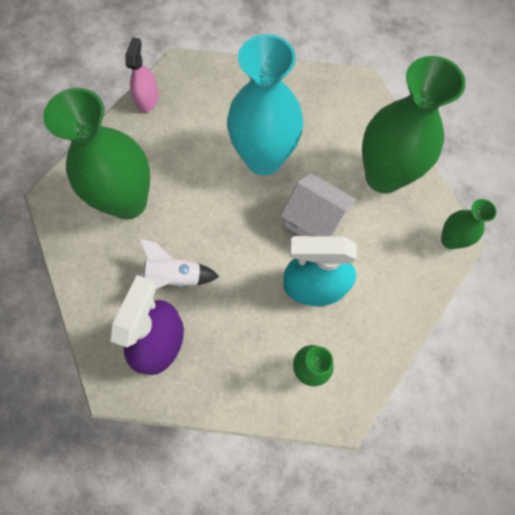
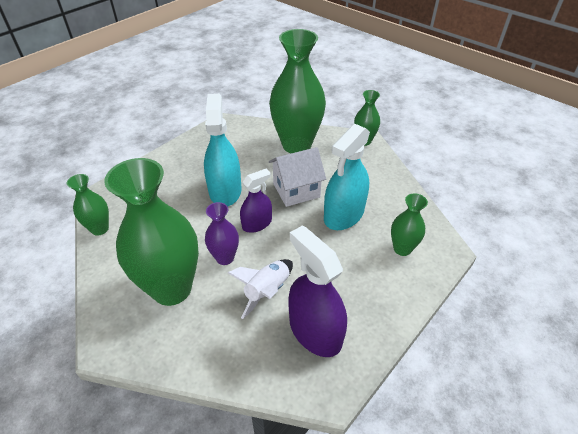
camera: 55 degrees left, 25 degrees down
(147, 99) = (100, 229): pink spray bottle -> green vase
(186, 218) = (225, 258): none -> purple vase
(243, 216) = (257, 224): none -> purple spray bottle
(264, 159) = (225, 191): turquoise vase -> turquoise spray bottle

